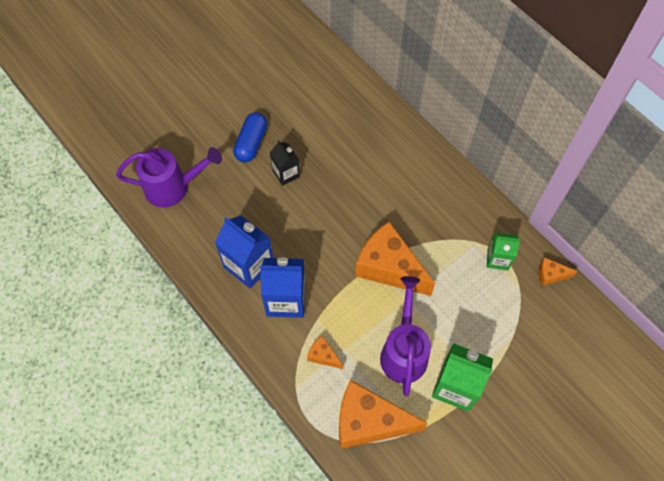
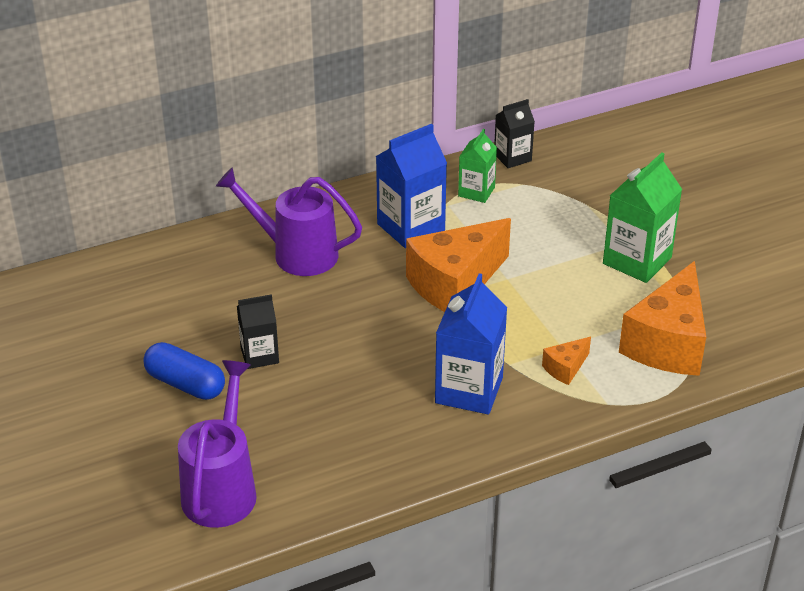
camera: 75 degrees left, 25 degrees down
(249, 265) = (399, 420): blue carton -> blue carton (411, 227)
(404, 351) = (578, 294): purple watering can -> purple watering can (295, 253)
(550, 275) = (512, 157): orange cheese -> black carton

